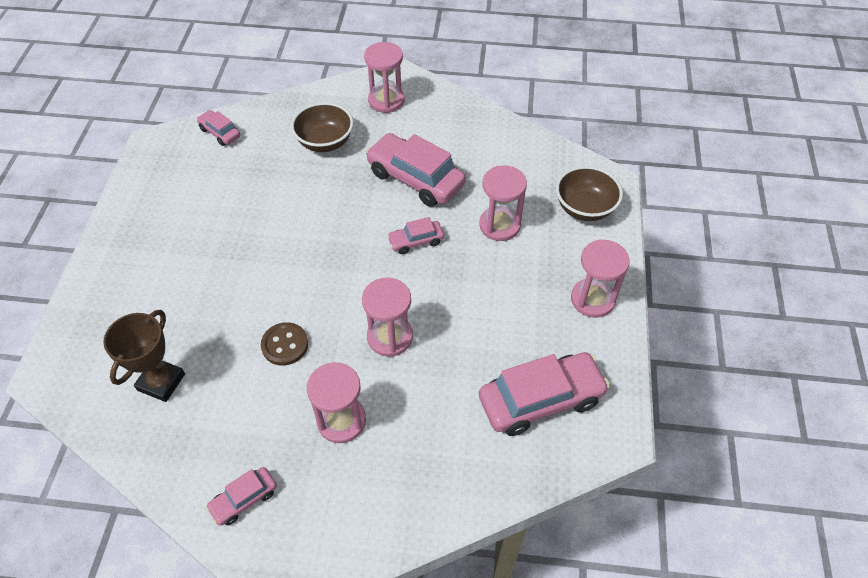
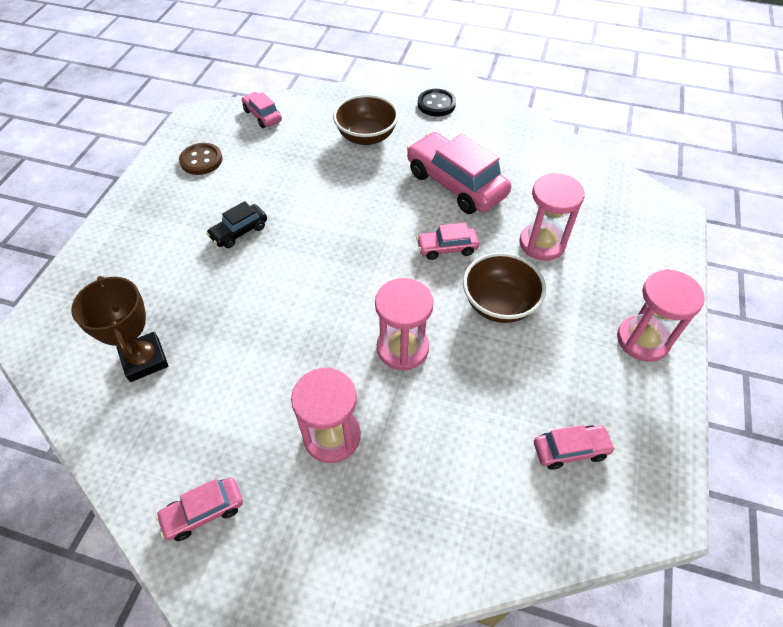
camera: 10 degrees right, 0 degrees up
(161, 382) = (144, 360): brown trophy -> brown trophy turned 60 degrees counterclockwise
(222, 252) = (239, 232): none -> black car
(285, 345) = (285, 339): brown button -> brown button (201, 160)
(386, 100) = (436, 104): pink hourglass -> black button
(541, 400) = (570, 450): pink car -> pink car, size x0.51
(584, 208) = (640, 237): brown bowl -> brown bowl (499, 304)

